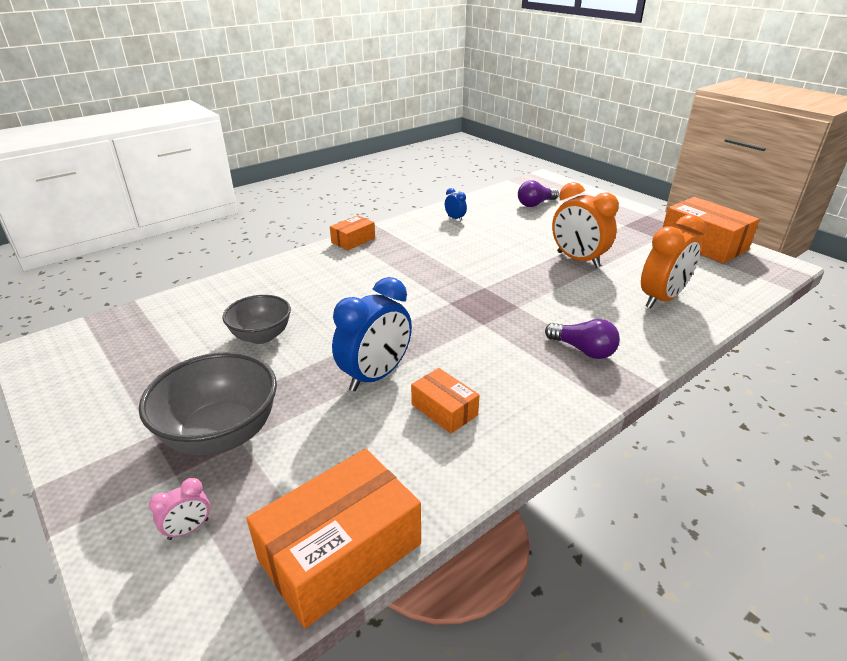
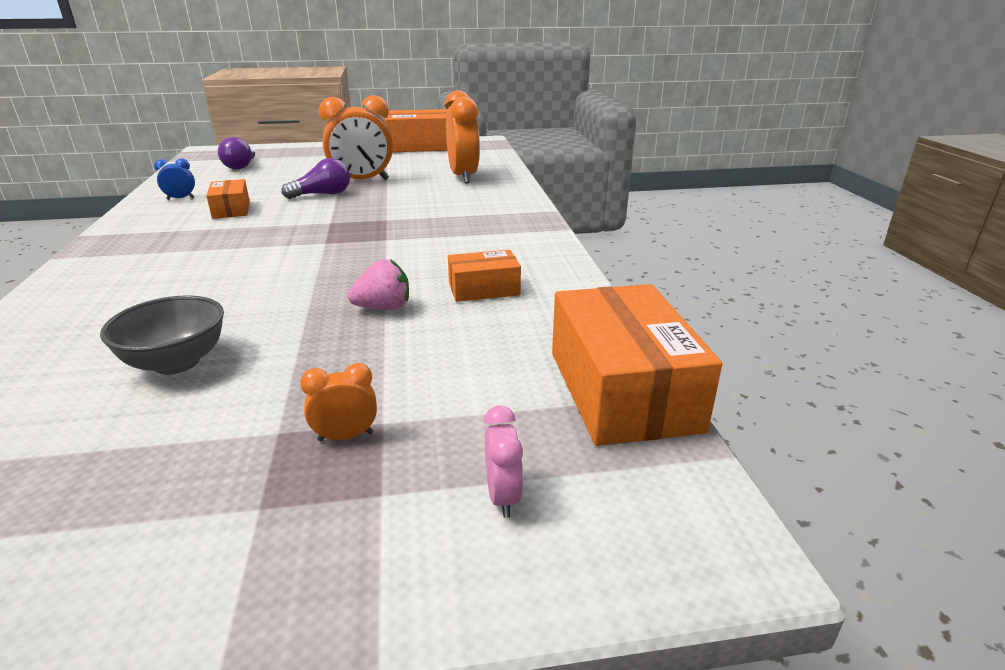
camera: 60 degrees left, 5 degrees down
(221, 434) = (345, 436): grey bowl -> orange clock
(353, 240) = (88, 254): orange box -> orange box (231, 209)
(375, 376) = (383, 308): blue clock -> pink strawberry
(583, 350) = (483, 217): purple light bulb -> purple light bulb (322, 194)

